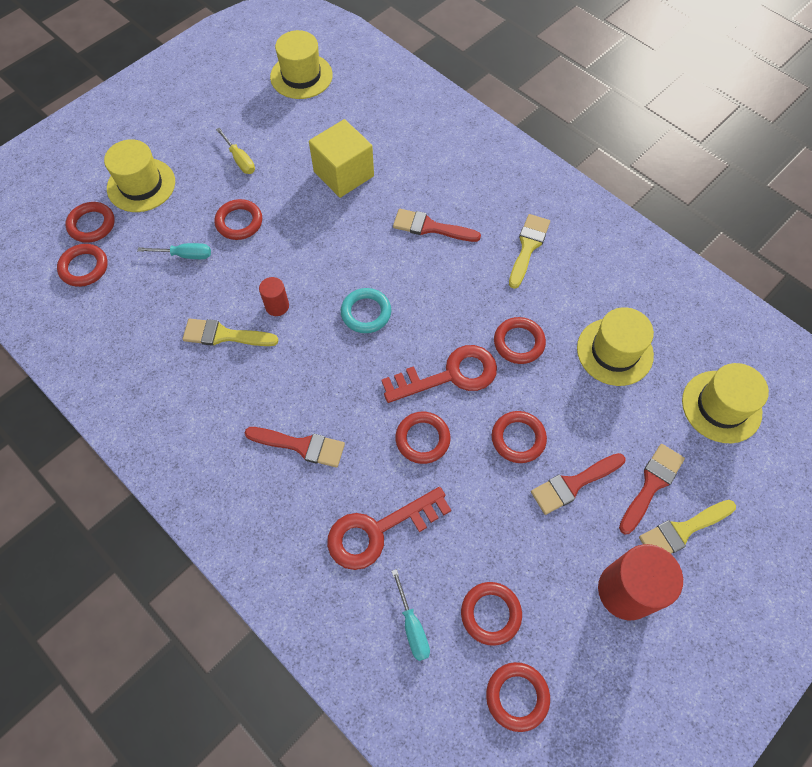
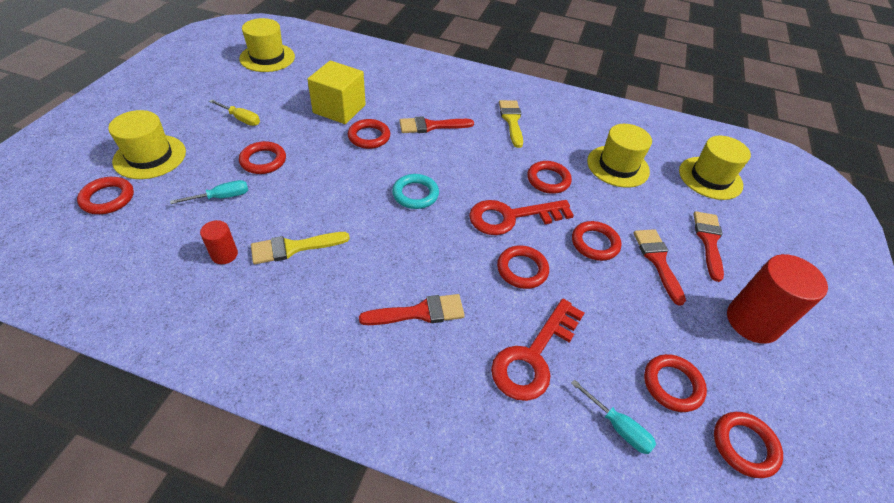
camera: 30 degrees left, 15 degrees down
(84, 267) = (113, 235): red ring -> red ring (369, 137)
(277, 306) = (333, 211): red cylinder -> red cylinder (224, 254)
(449, 375) = (511, 217): red key -> red key turned 150 degrees counterclockwise
(573, 484) = (657, 260): red brush -> red brush turned 135 degrees clockwise
(682, 530) = (752, 264): yellow brush -> none

